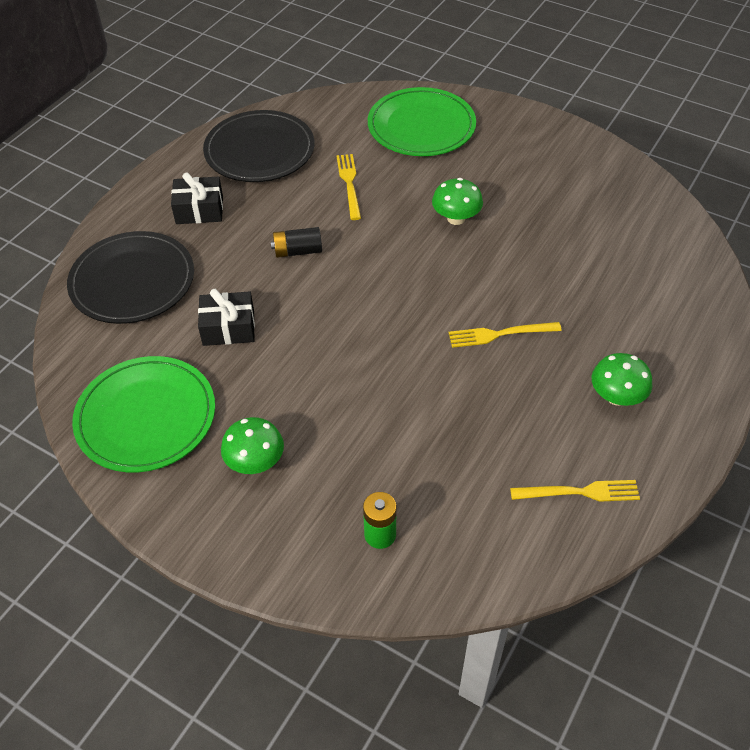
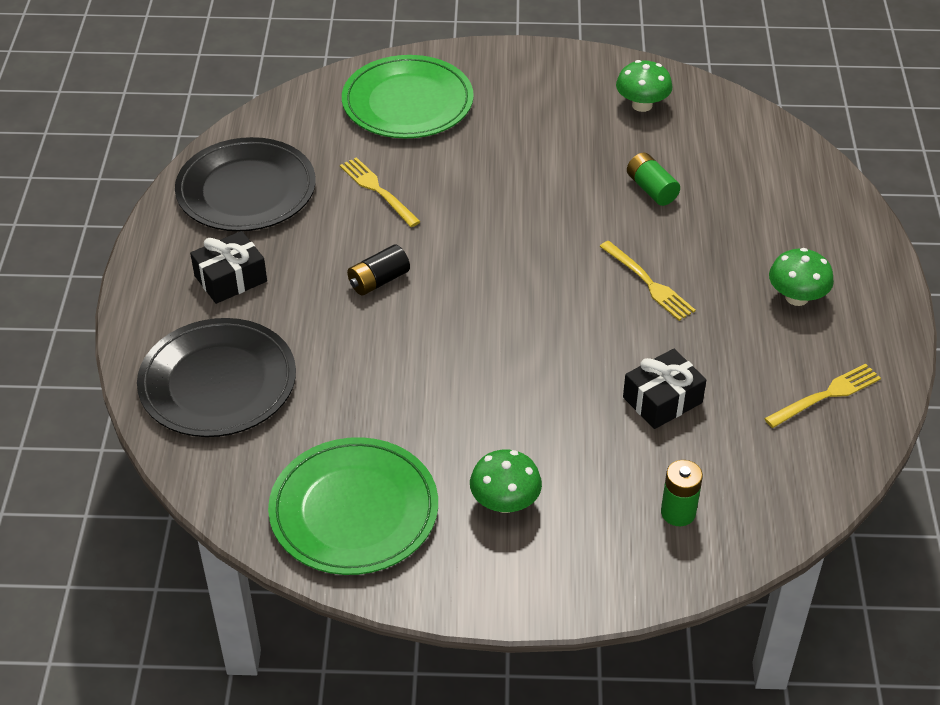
camera: 30 degrees left, 5 degrees down
(228, 328) = (368, 387): black gift -> black gift (662, 400)
(456, 218) = (519, 186): green mushroom -> green mushroom (642, 105)
(499, 334) = (648, 283): yellow fork -> yellow fork turned 90 degrees counterclockwise
(559, 259) = (651, 189): none -> green battery

